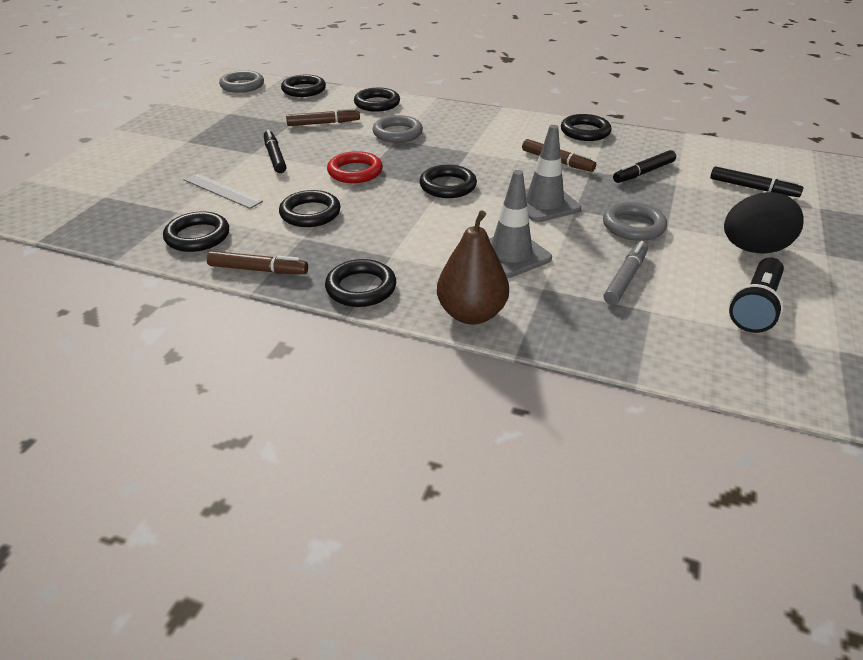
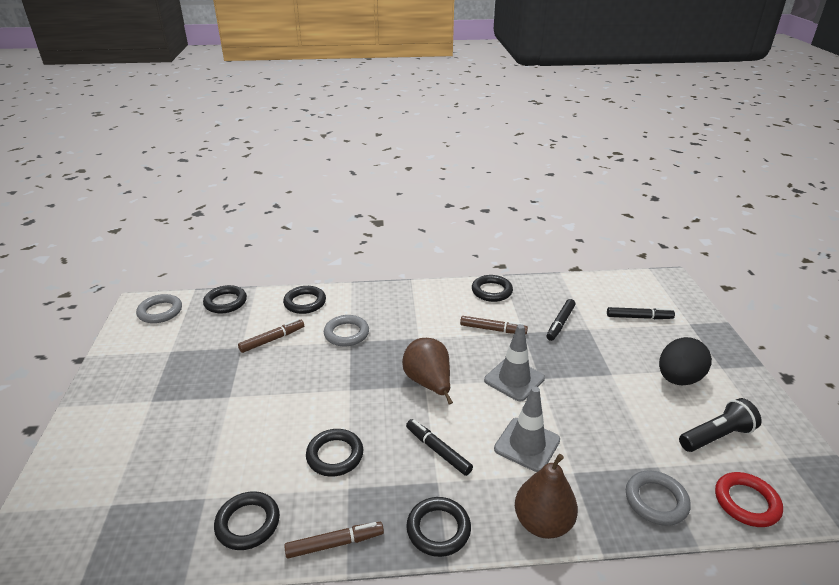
camera: 25 degrees left, 5 degrees down
(222, 190) = (232, 455): grey ruler -> none
(275, 157) = (255, 395): black marker -> black marker (438, 450)
(355, 172) = (340, 391): red ring -> red ring (746, 502)
(448, 186) = (429, 383): black ring -> brown pear
(625, 278) = (621, 439): grey marker -> none
(633, 226) = (590, 382): grey ring -> grey ring (656, 501)
(755, 307) = (716, 436): black flashlight -> black flashlight turned 120 degrees counterclockwise

